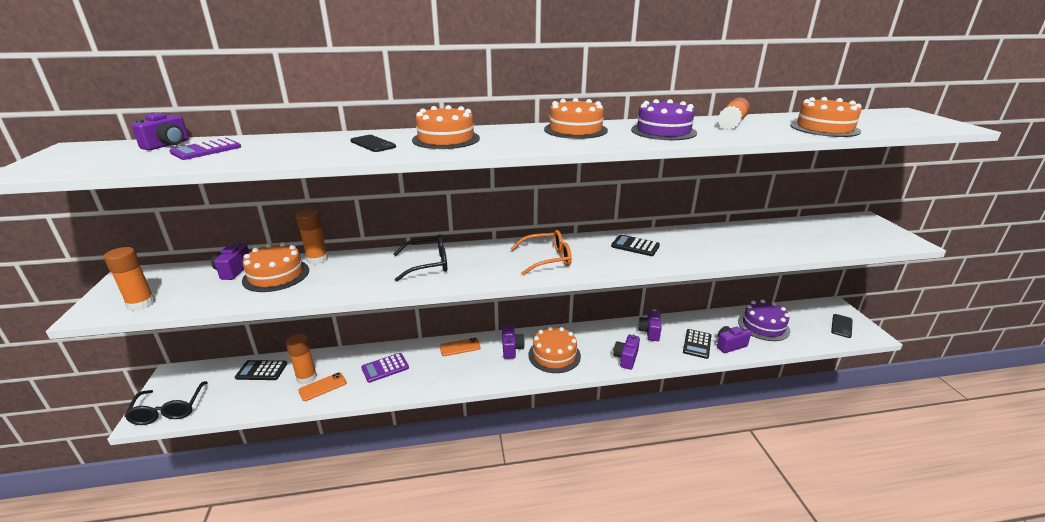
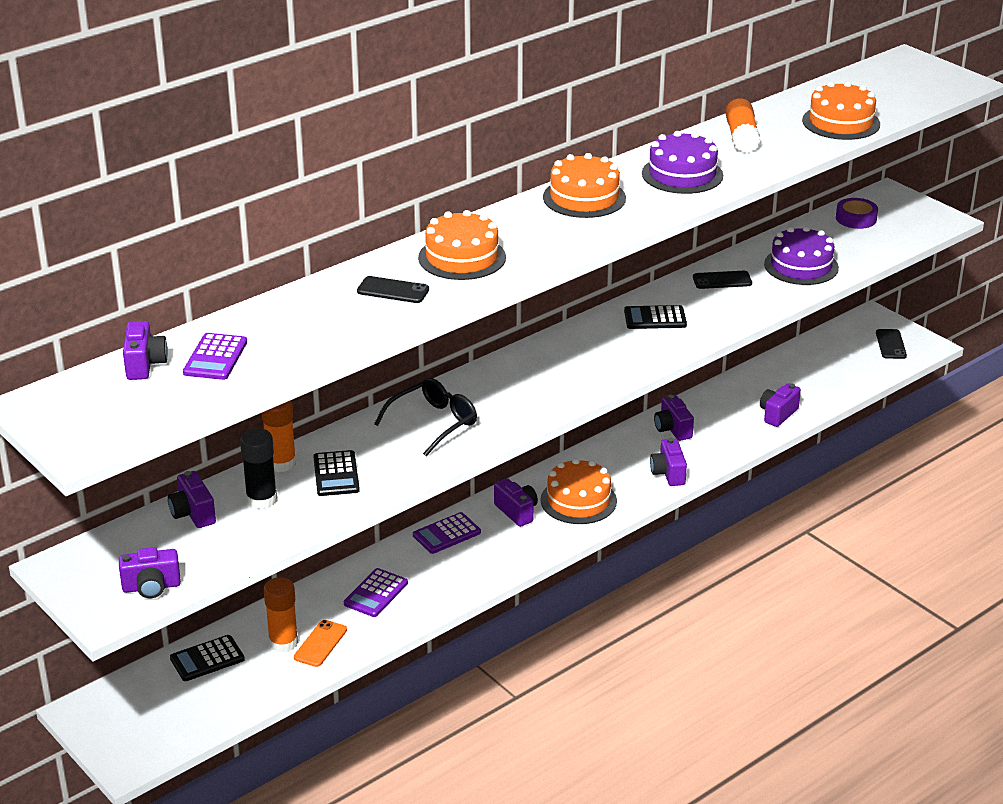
camera: 30 degrees left, 5 degrees up
(141, 304) = (151, 587): orange glue stick -> purple camera
(168, 410) = (147, 743): black glasses -> none
(276, 275) = (261, 499): orange cake -> black glue stick
(460, 347) = (446, 534): orange phone -> purple calculator
(547, 259) = (569, 369): orange glasses -> none
(697, 344) = (739, 426): black calculator -> black calculator (336, 474)
(702, 237) = (722, 280): none -> black phone
(763, 326) = (802, 374): purple cake -> purple cake (801, 266)
(831, 226) = (856, 218): none -> purple tape

